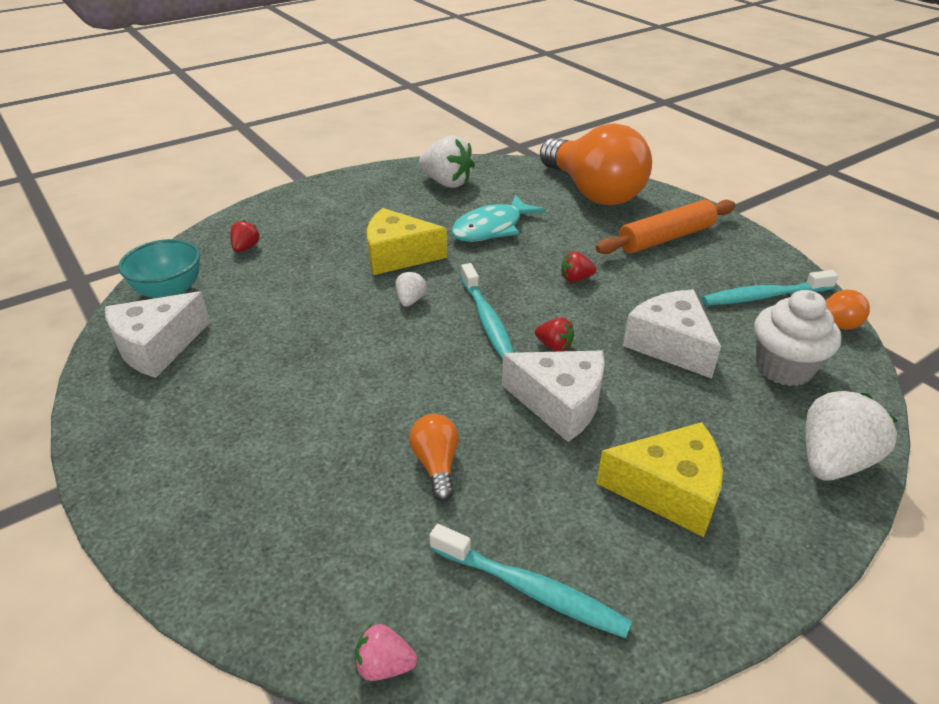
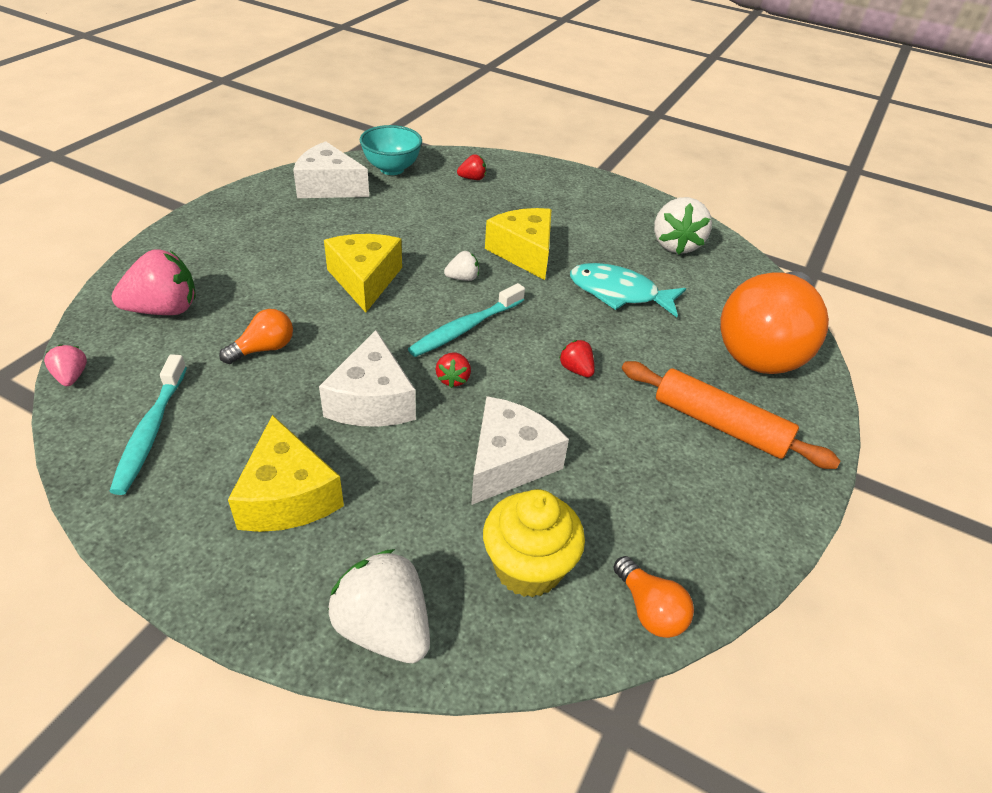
camera: 60 degrees right, 5 degrees up
(301, 544) = (164, 310): none -> pink strawberry
(366, 363) = (365, 280): none -> yellow cheese
(763, 296) = (665, 533): turquoise toothbrush -> none
(783, 368) = (528, 568): white cupcake -> yellow cupcake
(832, 461) = (384, 628): white strawberry -> white strawberry turned 150 degrees counterclockwise

